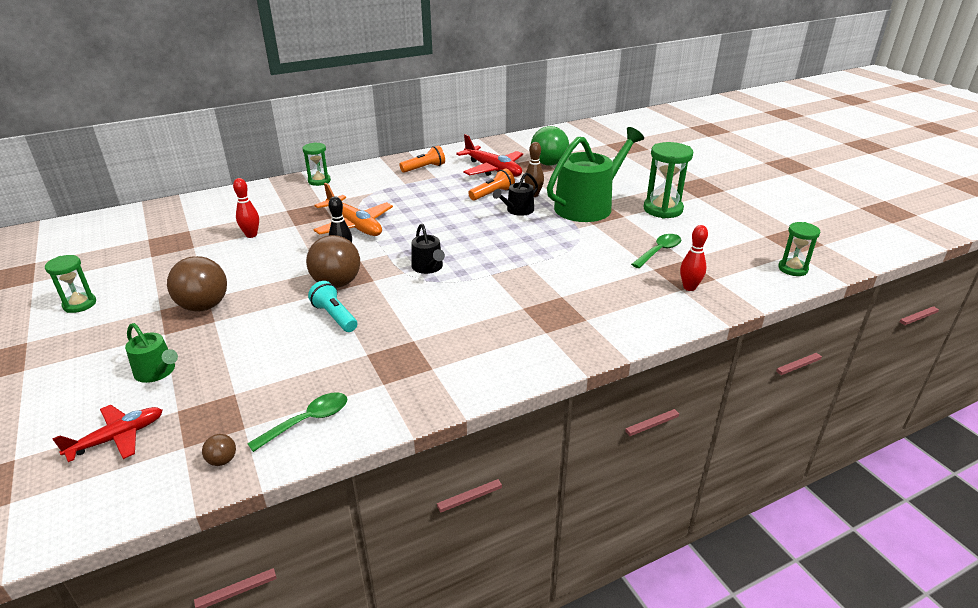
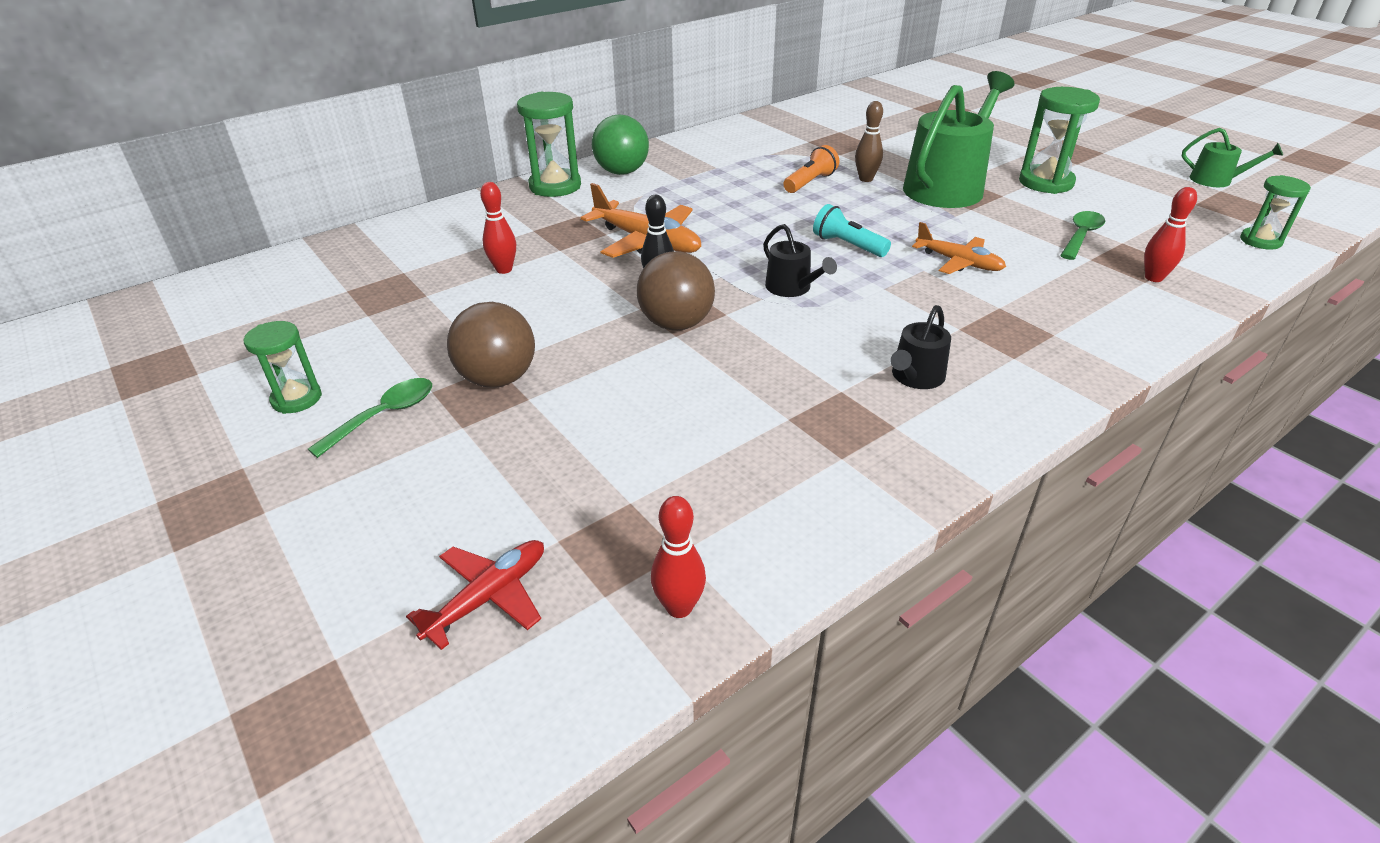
camera: 10 degrees left, 5 degrees up
(157, 372) = (488, 485): green watering can -> green watering can (1216, 180)
(222, 460) = (679, 607): brown ball -> red bowling pin
(307, 421) = (769, 528): green spoon -> green spoon (384, 416)
(319, 181) = (555, 186): green hourglass -> green hourglass, size x1.61
(335, 316) = (705, 371): turquoise flashlight -> turquoise flashlight (848, 245)
(424, 168) = (693, 157): orange flashlight -> none
(492, 169) = (788, 151): red plane -> none
(517, 210) = (859, 201): black watering can -> black watering can (915, 377)
(549, 164) = (857, 138): green ball -> green ball (622, 172)
(556, 261) = (958, 262): none -> orange plane

